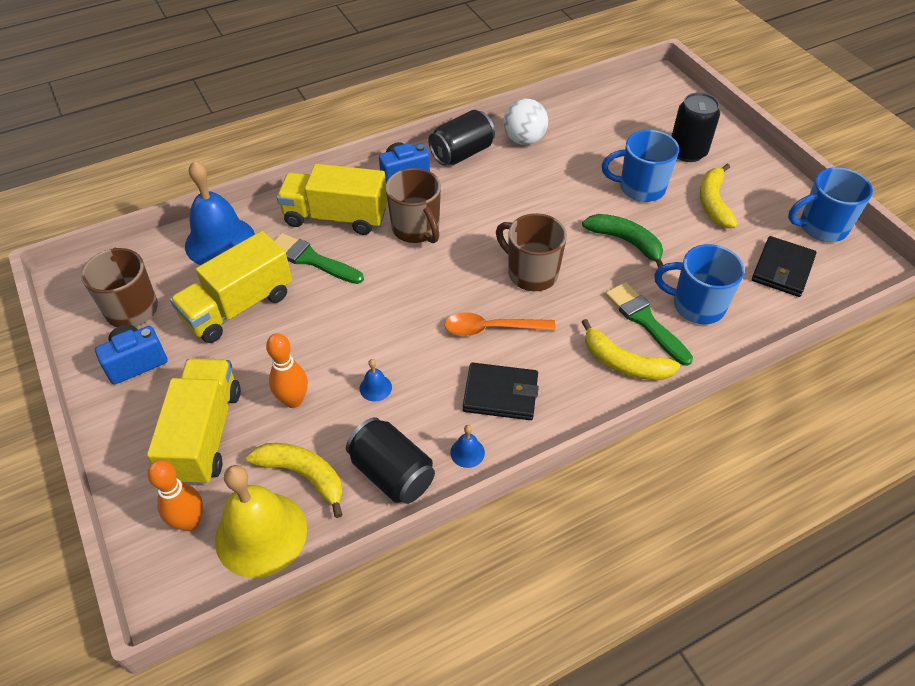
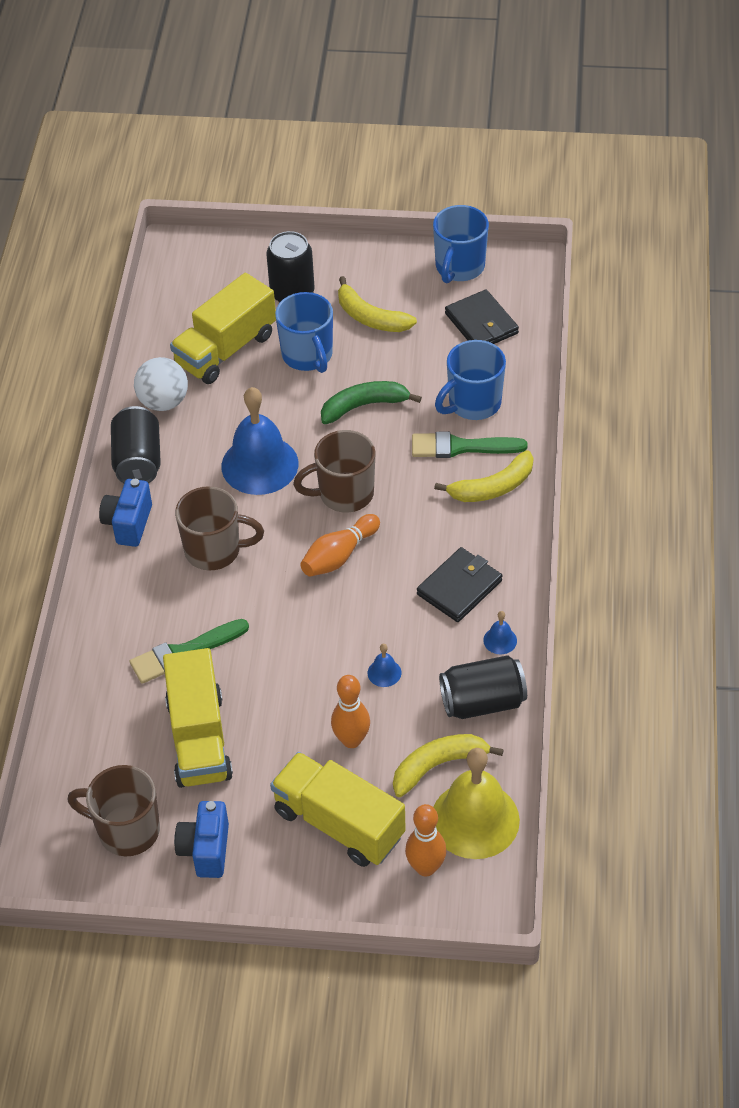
camera: 55 degrees left, 0 degrees up
(220, 241) = (91, 720): blue bell -> blue bell (259, 465)
(336, 217) = (140, 607): yellow truck -> yellow truck (226, 349)
(469, 300) = (339, 556): none -> orange bowling pin
(491, 329) = (384, 557): orange spoon -> none
(640, 188) = (308, 355): blue mug -> blue mug turned 60 degrees counterclockwise

